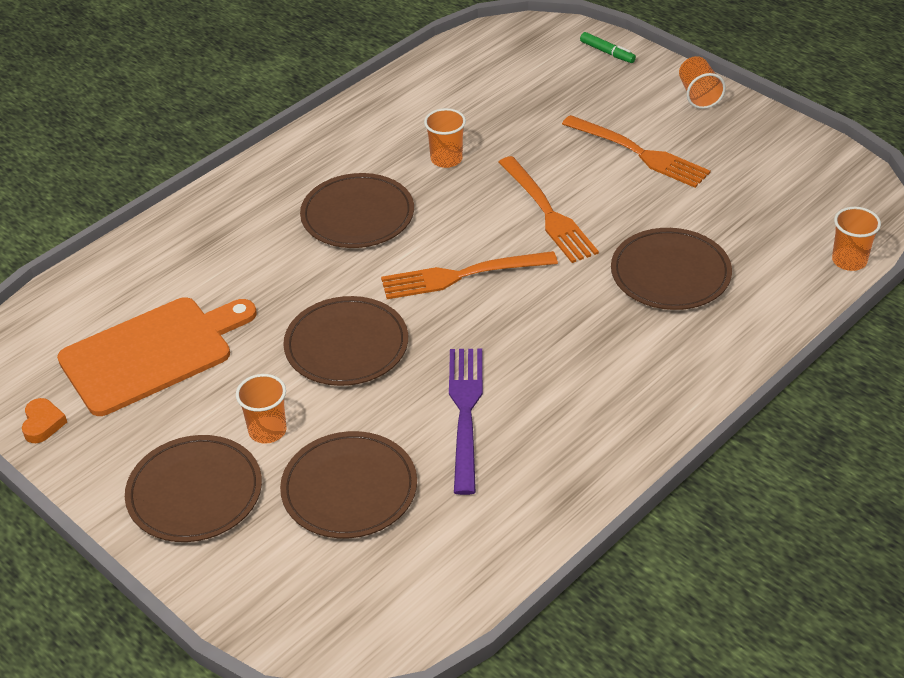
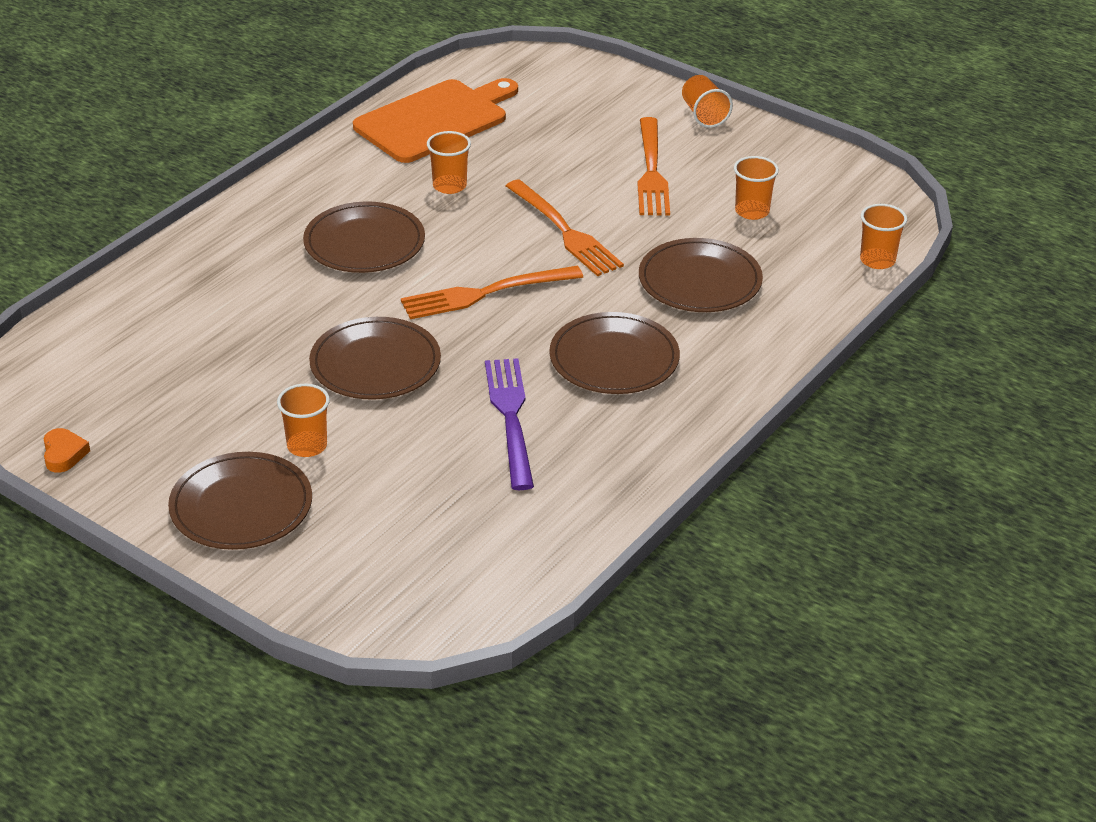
camera: 10 degrees left, 5 degrees down
(152, 353) = (169, 382): orange cutting board -> orange cutting board (435, 120)
(349, 489) = (403, 492): brown plate -> brown plate (614, 358)
(607, 52) = (602, 78): green marker -> none
(640, 153) = (652, 172): orange fork -> orange fork turned 60 degrees clockwise
(731, 200) = (752, 211): none -> orange cup

